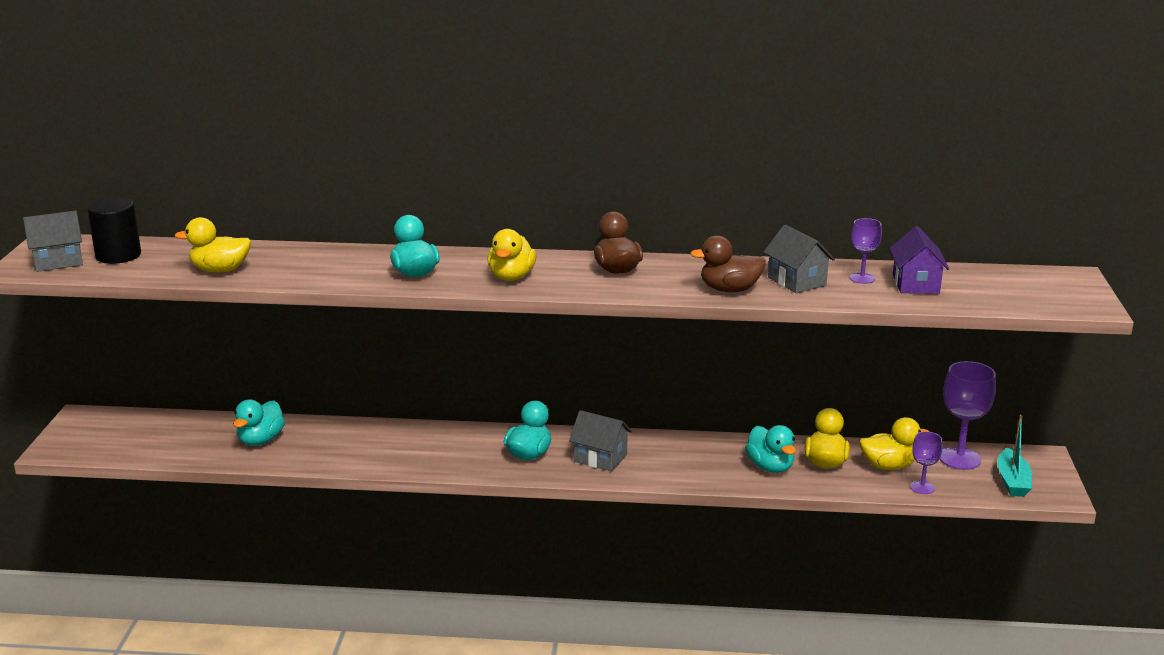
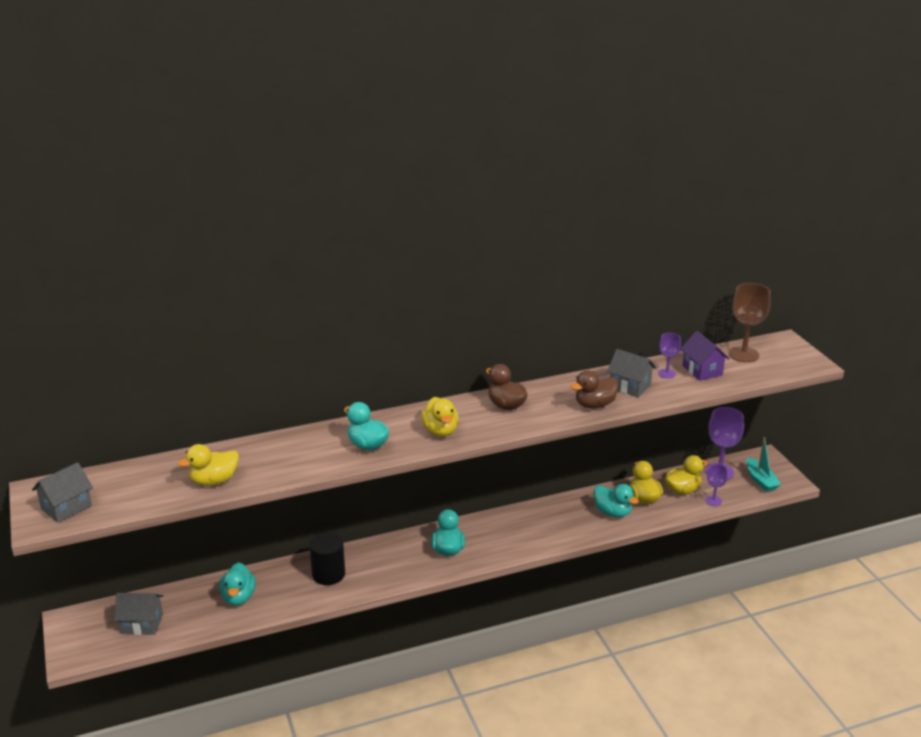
camera: 25 degrees left, 5 degrees up
(118, 255) = (113, 488): black cylinder -> black cylinder (328, 574)
(600, 458) = (499, 538): grey house -> grey house (142, 624)
(994, 279) = (743, 354): none -> brown goblet

